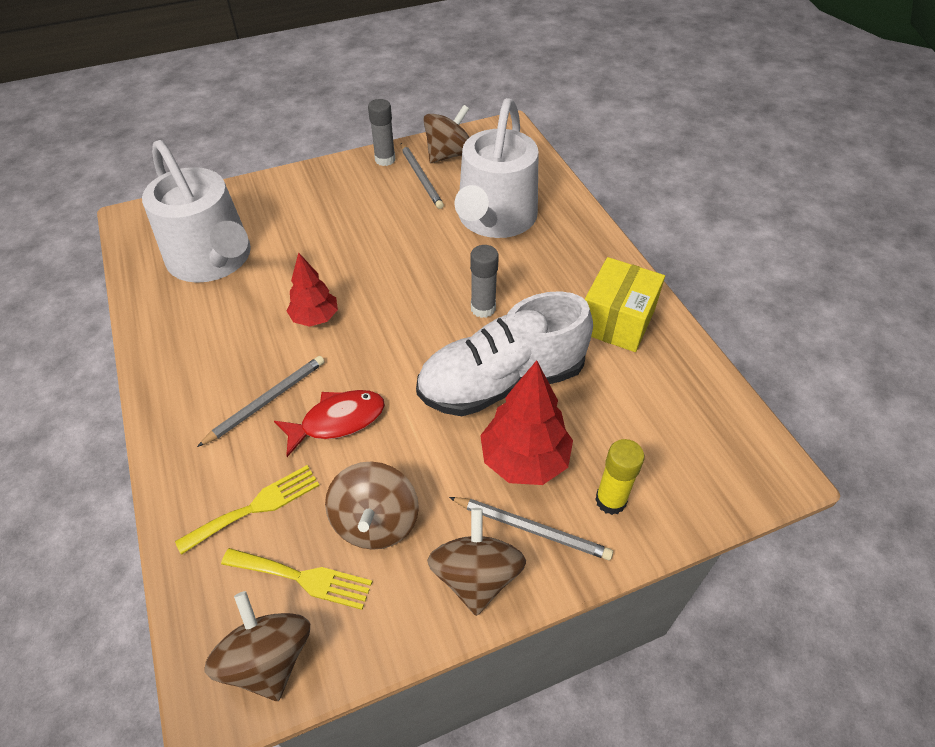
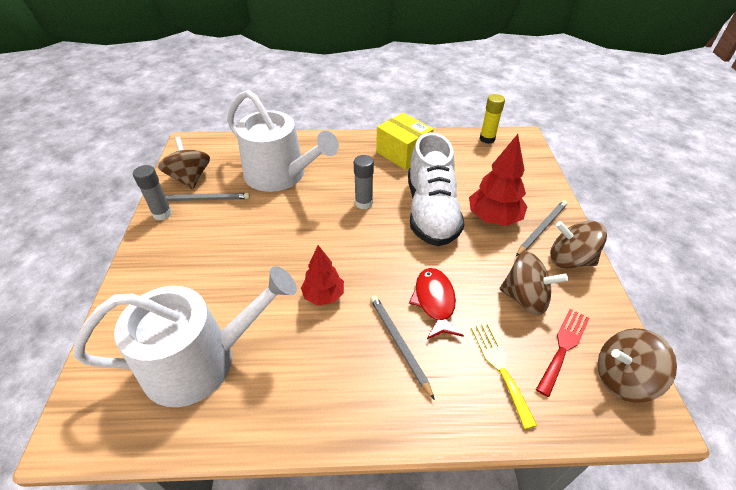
camera: 70 degrees left, 5 degrees down
(303, 578) = (563, 347): yellow fork -> red fork
(610, 500) = (528, 194): yellow glue stick -> yellow glue stick (487, 139)

